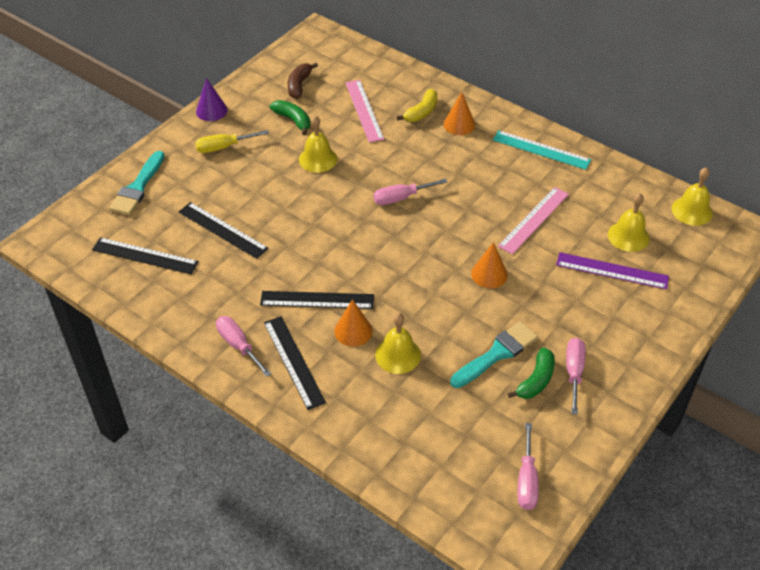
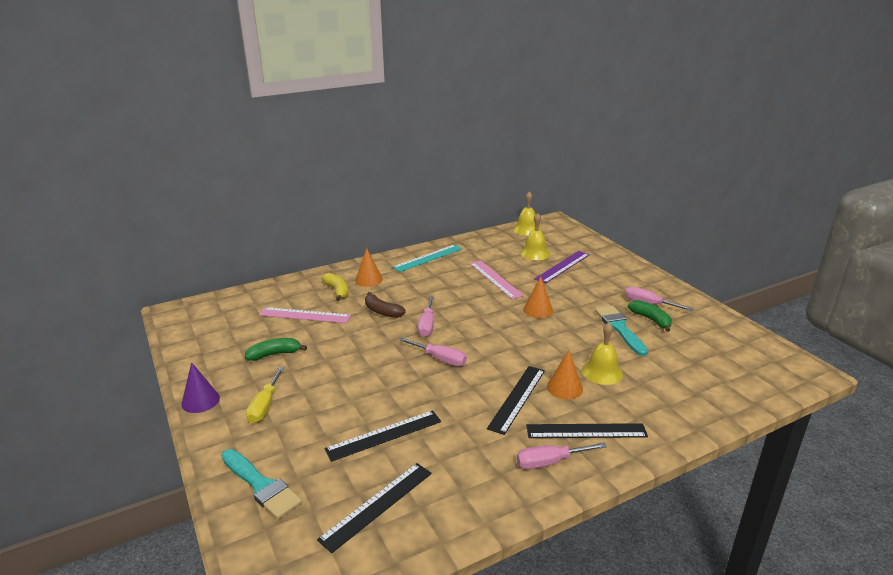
camera: 65 degrees left, 20 degrees down
(299, 85) = (231, 339): brown banana -> brown banana (382, 311)
(318, 159) = (340, 353): yellow bell -> none
(526, 480) = (743, 348): pink screwdriver -> pink screwdriver (440, 359)

